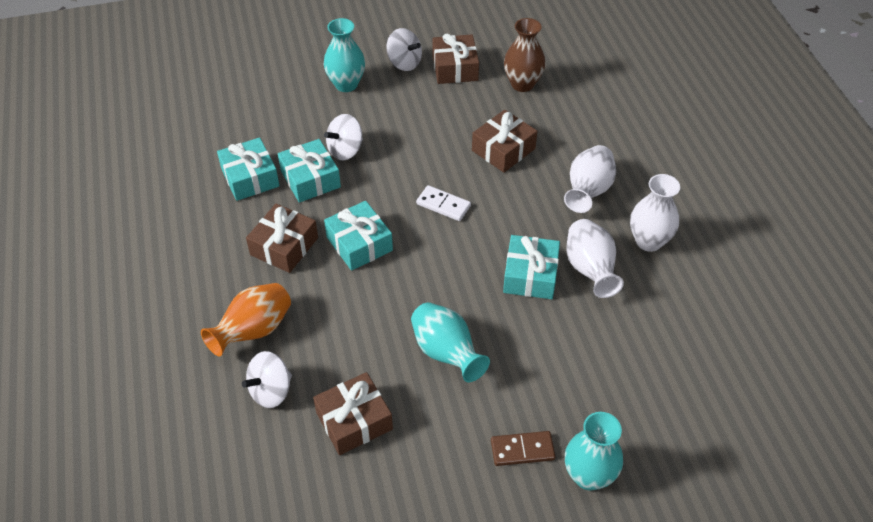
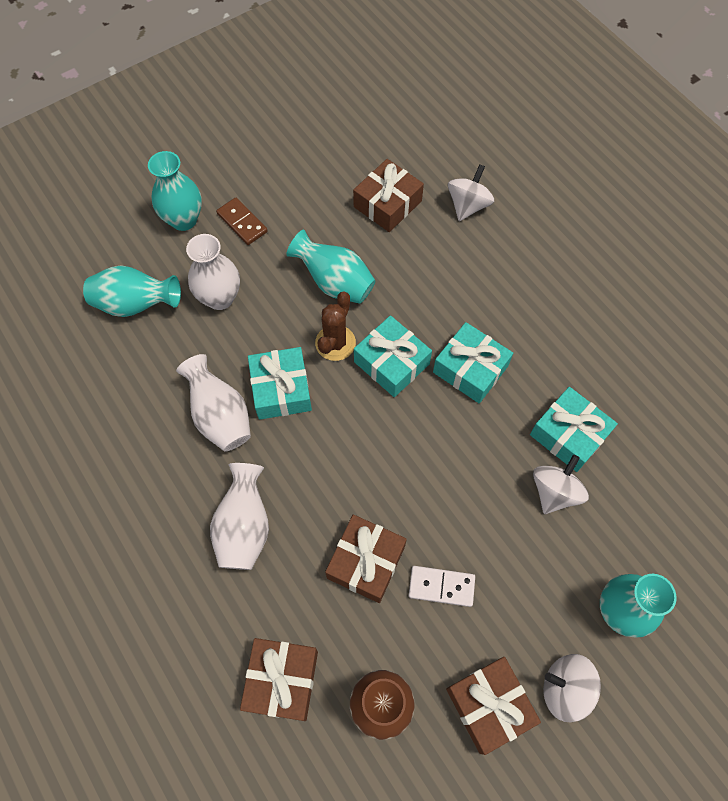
camera: 160 degrees right, 15 degrees up
(250, 177) = (635, 414): turquoise gift -> turquoise gift (391, 363)
(254, 331) = (515, 249): orange vase -> none
(284, 246) = (543, 341): brown gift -> brown gift (282, 680)
(443, 205) = (405, 449): white domino -> white domino (441, 586)
(468, 298) = (335, 343): none -> brown cactus
(522, 450) = (242, 223): brown domino -> brown domino turned 75 degrees clockwise
(648, 241) = (162, 476): white vase -> white vase (220, 298)
(655, 393) = (136, 304): none -> turquoise vase

